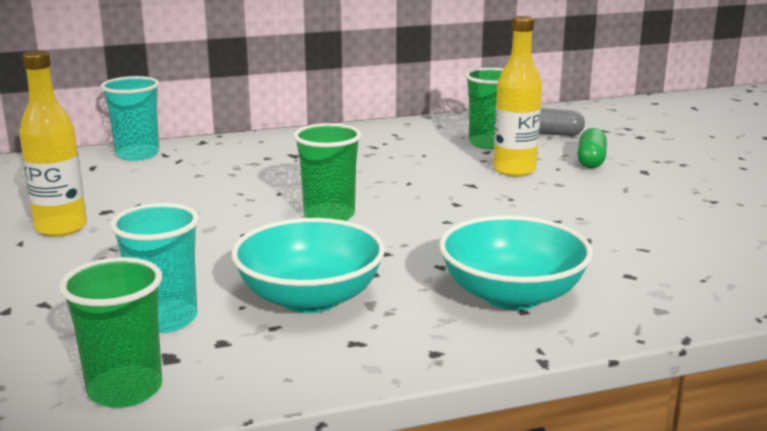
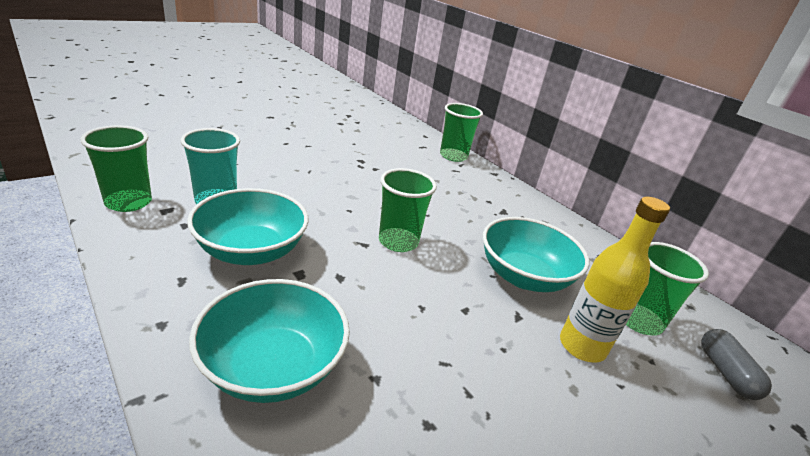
camera: 65 degrees right, 10 degrees up
(61, 228) = (331, 152): yellow bottle -> none
(137, 154) = (453, 156): turquoise cup -> green cup
(415, 170) = (524, 276): none -> turquoise bowl
(591, 160) = (676, 419): green capsule -> none

